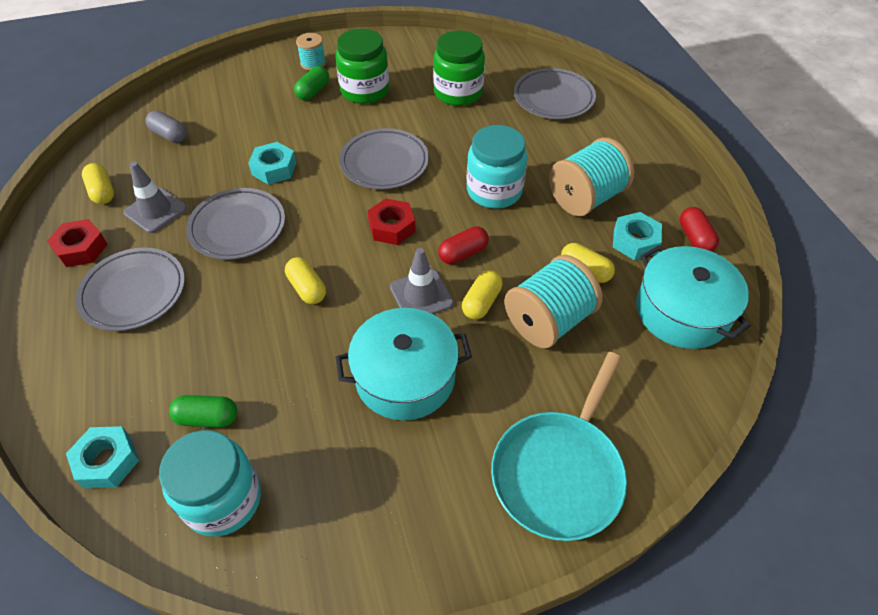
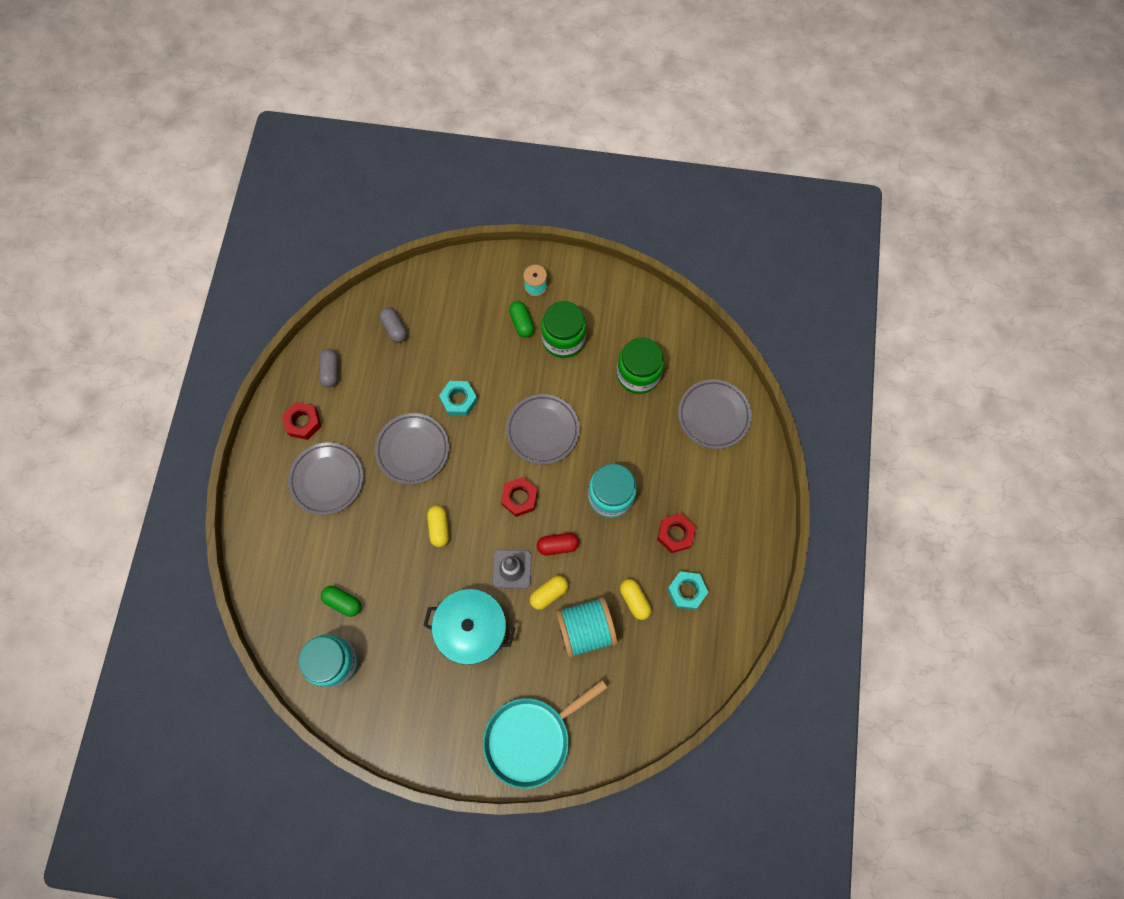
camera: 25 degrees right, 20 degrees up
(102, 192) = (331, 371): yellow capsule -> grey capsule
(107, 461) = (279, 605): turquoise nut -> none
(155, 210) = (362, 407): grey traffic cone -> none
(313, 91) = (522, 323): green capsule -> green capsule turned 75 degrees counterclockwise
(585, 198) = (675, 534): turquoise spool -> red nut
(682, 311) = (680, 665): turquoise pot -> none
(694, 238) = (732, 608): red capsule -> none

